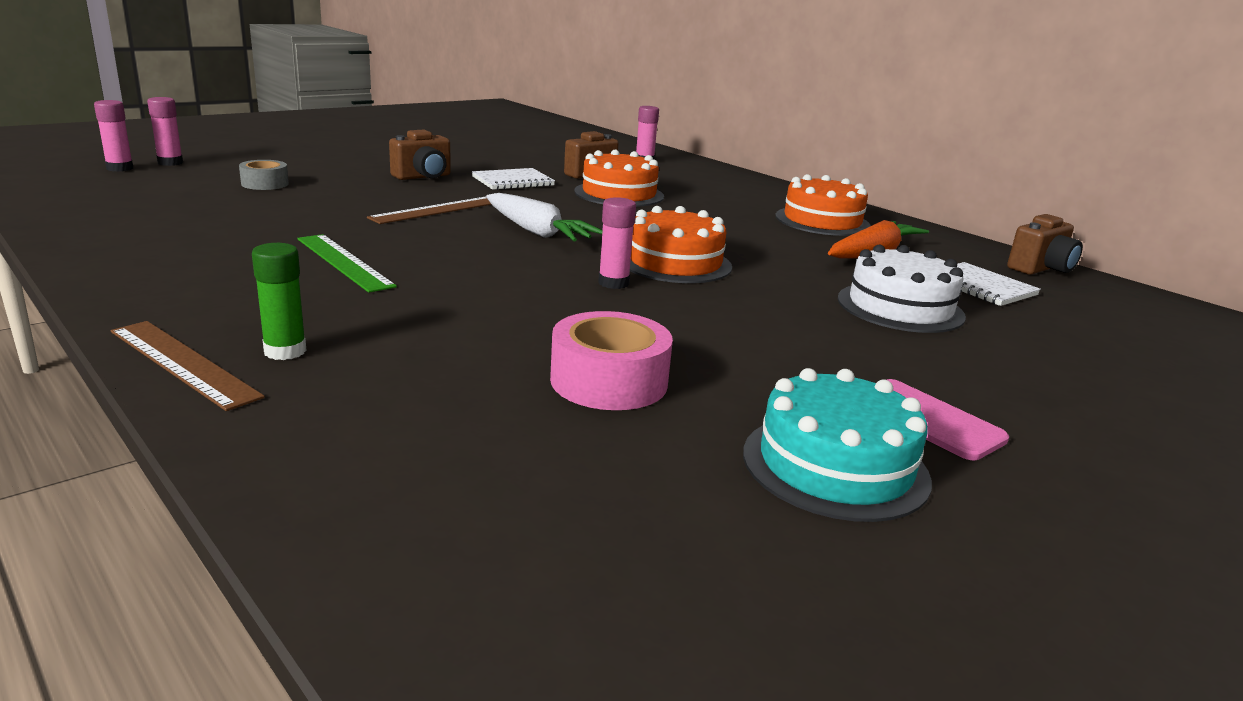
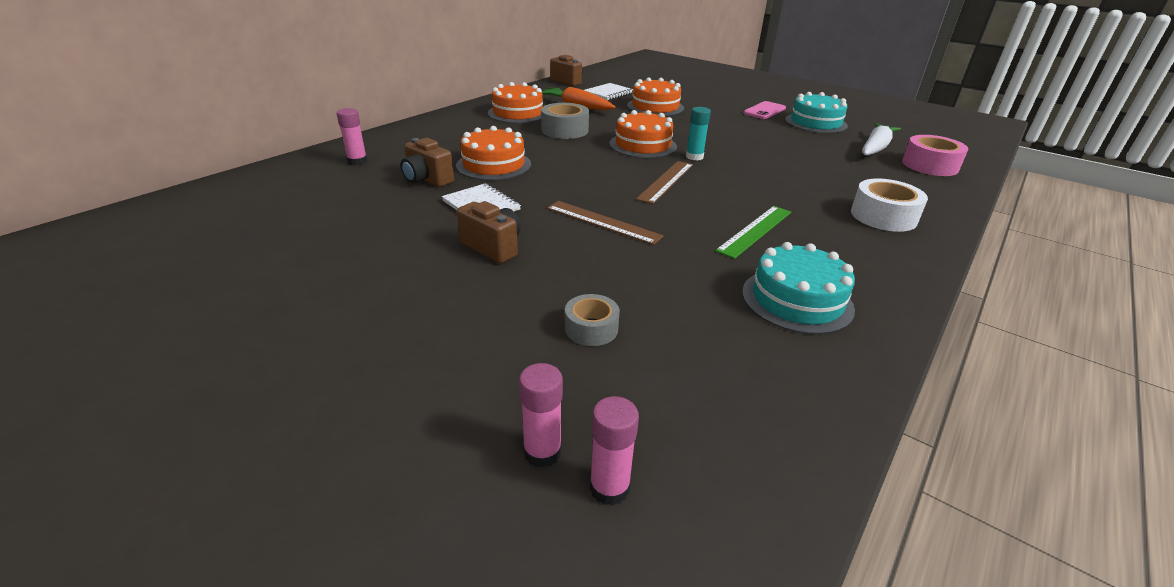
camera: 100 degrees left, 10 degrees up
(183, 363) = (931, 236): brown ruler -> brown ruler (666, 181)
(189, 243) = (797, 300): none -> turquoise cake
(285, 351) = (883, 216): green glue stick -> white tape
(536, 232) = (623, 182): white carrot -> white carrot (875, 148)
(609, 381) = (807, 152): pink tape -> pink tape (930, 165)
(613, 283) = (694, 157): pink glue stick -> turquoise glue stick
(745, 233) = (564, 130): none -> grey tape
(900, 307) = (655, 107): white cake -> orange cake

